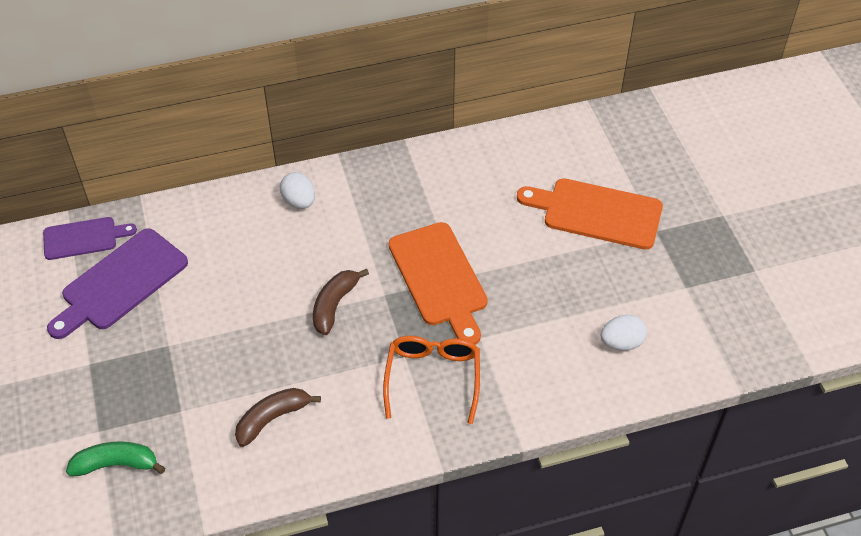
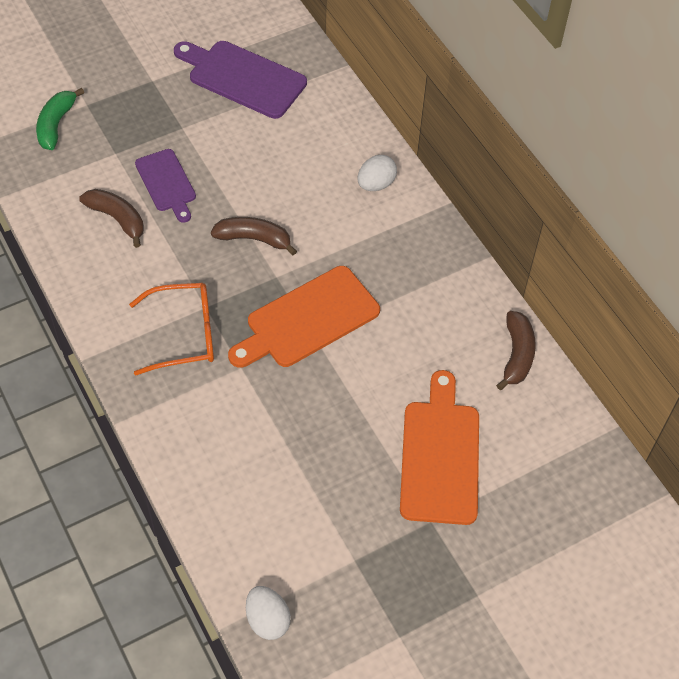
camera: 75 degrees right, 5 degrees up
(84, 238) = (286, 40): purple cutting board -> purple cutting board (166, 183)
(116, 464) = (56, 124): green banana -> green banana turned 150 degrees counterclockwise
(510, 144) = (516, 355): none -> brown banana
(621, 343) = (261, 500): white egg -> white egg (267, 620)

